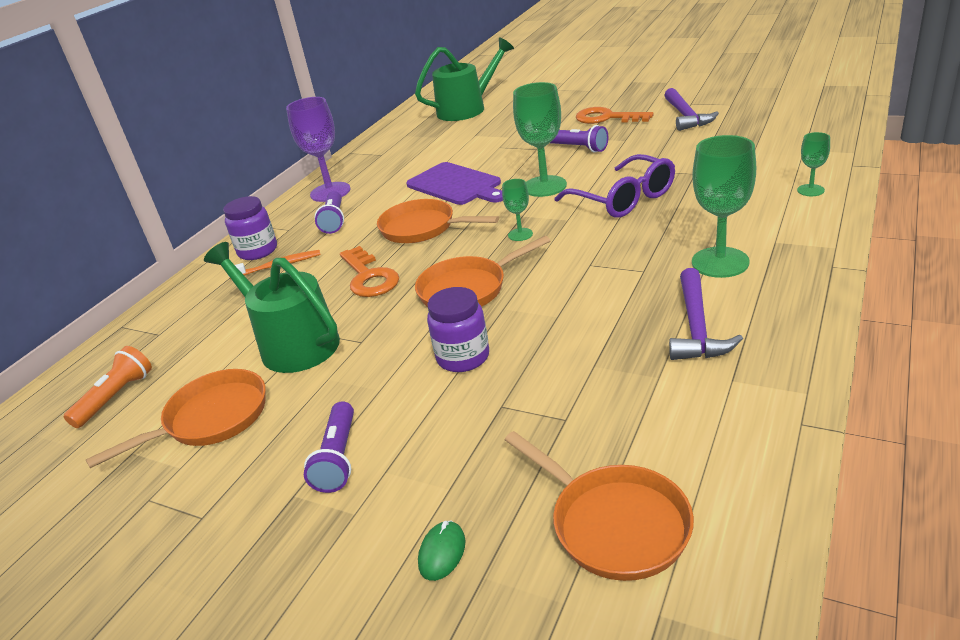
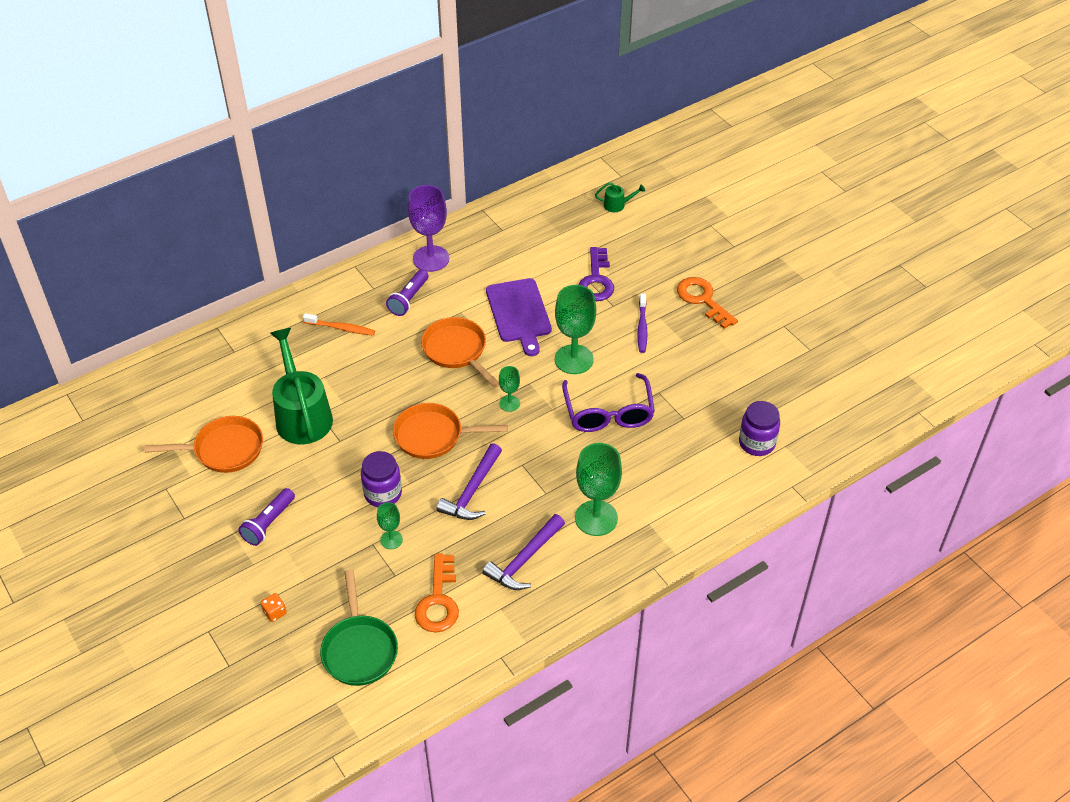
camera: 25 degrees right, 15 degrees up
(116, 397) = (184, 395): orange flashlight -> none
(258, 251) = (339, 301): purple jar -> purple jar (757, 443)
(369, 277) = (386, 381): orange key -> orange key (438, 601)
(442, 552) = (275, 612): green mouse -> orange dice
(467, 109) = (617, 205): green watering can -> green watering can, size x0.43
(502, 144) = (596, 280): none -> purple key
(579, 148) = (642, 327): purple flashlight -> purple toothbrush
(614, 524) = (359, 649): orange pan -> green pan
(686, 116) = (759, 341): purple hammer -> purple hammer (472, 491)
(810, 190) = (731, 492): green goblet -> green goblet (391, 540)

